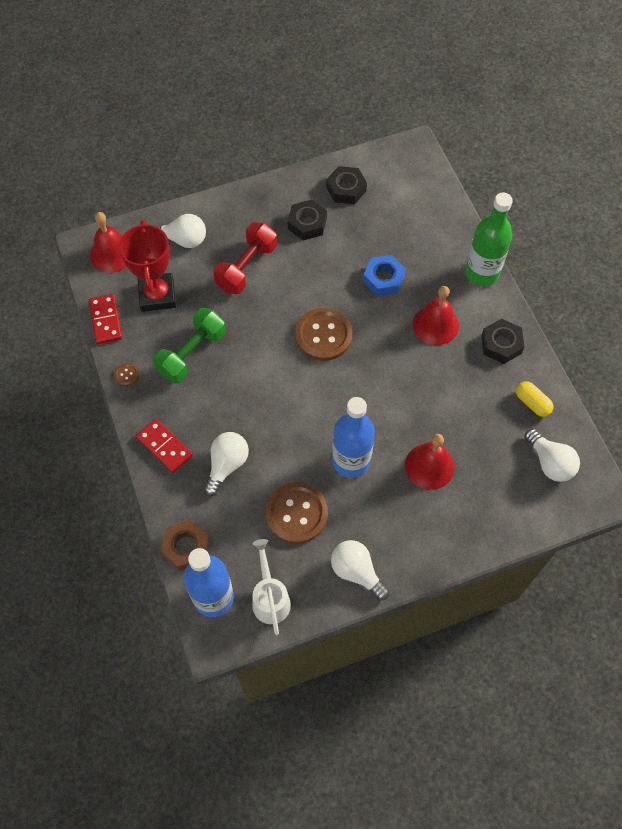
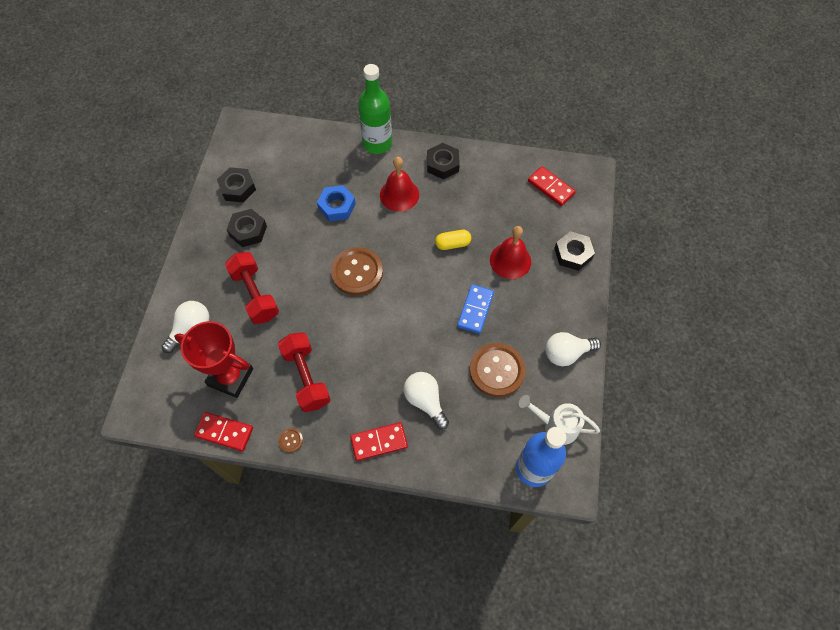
camera: 60 degrees left, 0 degrees up
(112, 254) = (160, 394): red bell -> none
(186, 547) = (479, 469): brown nut -> none
(192, 354) = (306, 377): green dumbbell -> red dumbbell
(351, 461) = (475, 310): blue bottle -> blue domino
(480, 524) = (573, 254): none -> black nut
(532, 403) = (500, 172): yellow capsule -> yellow capsule (452, 244)
(550, 463) = (551, 187): white light bulb -> red domino

